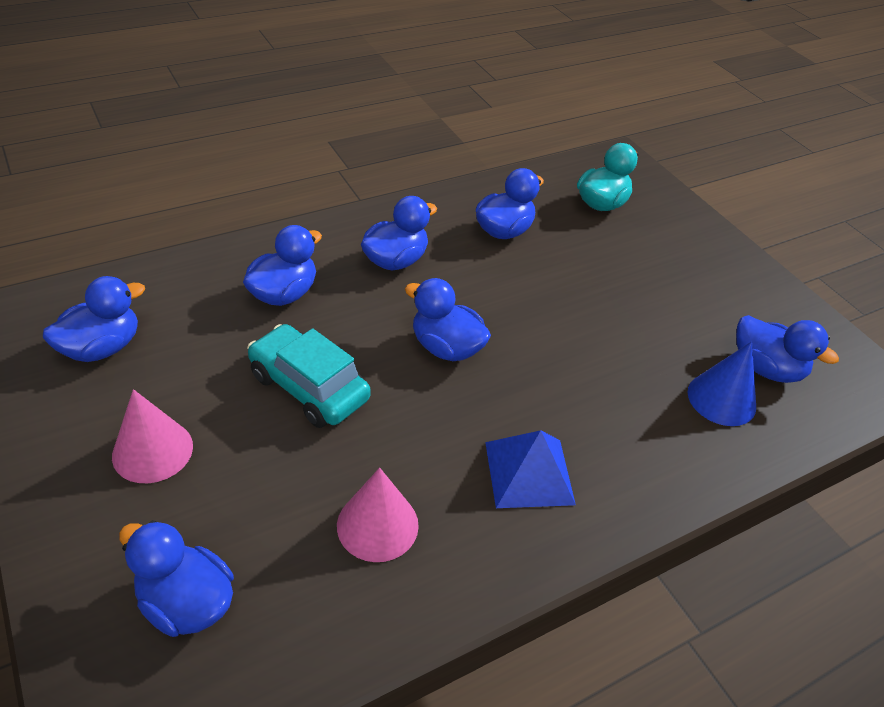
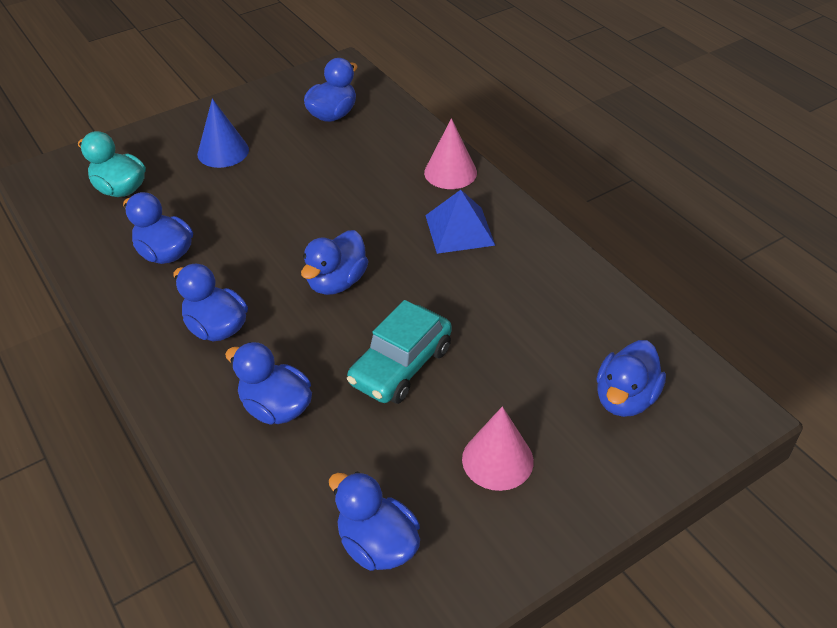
camera: 90 degrees left, 0 degrees up
(377, 525) = (528, 304): pink cone -> pink cone (450, 172)
(721, 399) = (368, 137): blue cone -> blue cone (223, 152)

